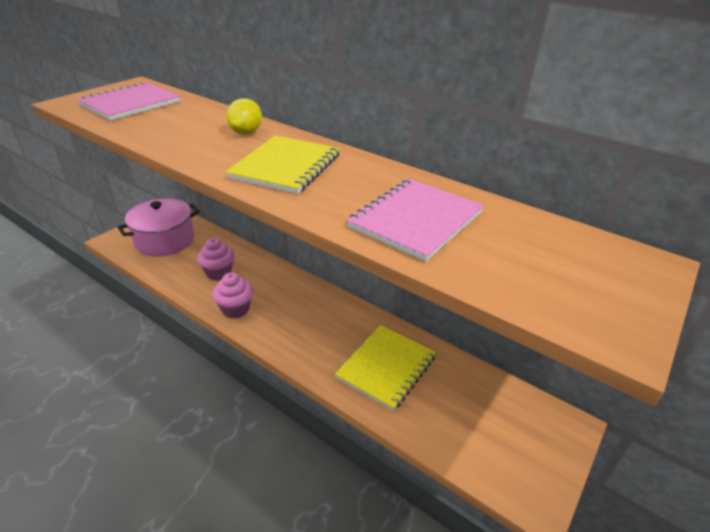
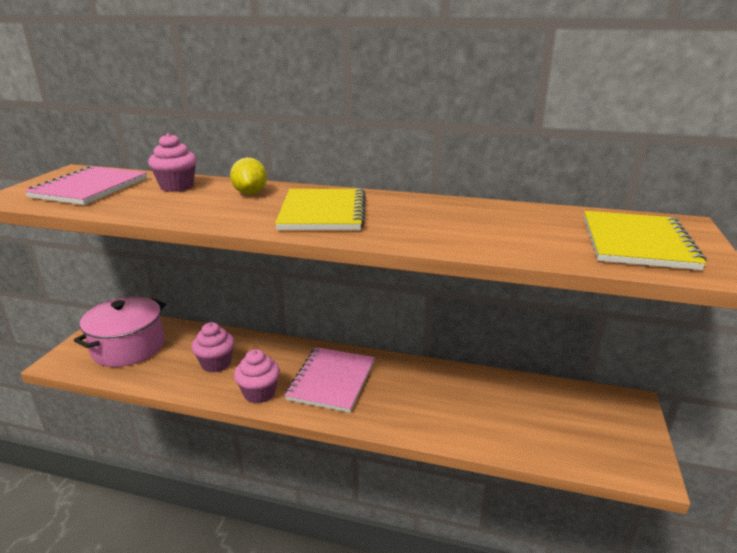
camera: 20 degrees left, 10 degrees down
(195, 114) = (177, 186): none -> pink cupcake
(386, 367) = (448, 403): yellow notebook -> yellow notebook (637, 242)
(416, 220) = (484, 229): pink notebook -> pink notebook (331, 381)

